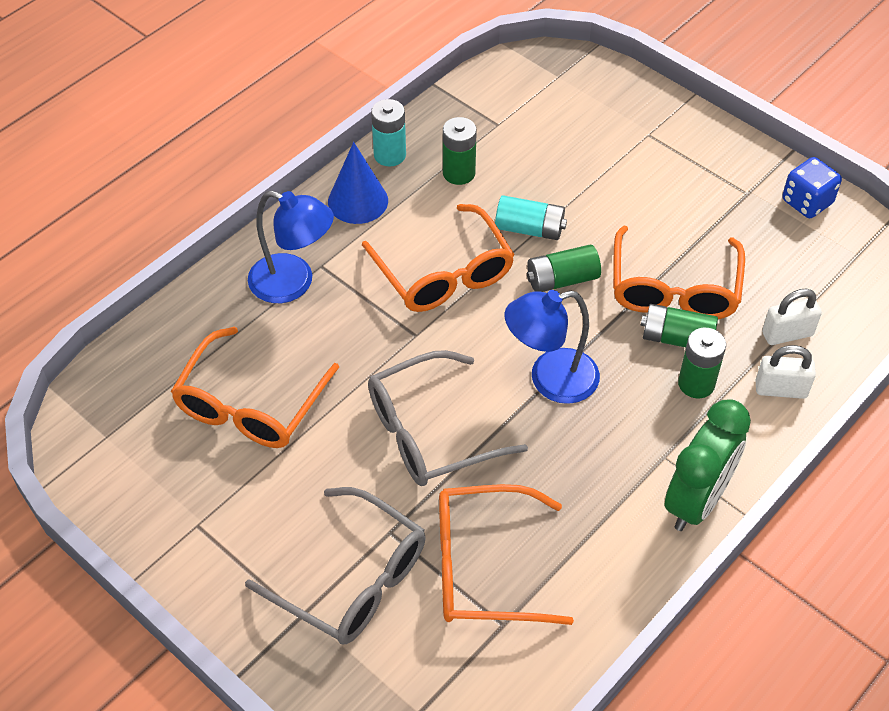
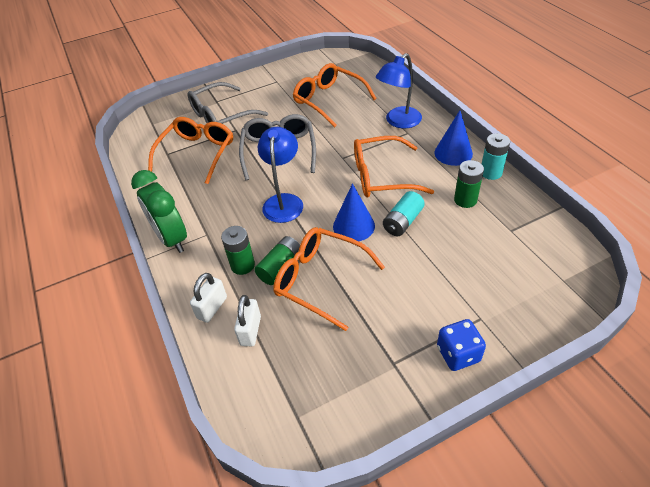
camera: 115 degrees right, 5 degrees down
(562, 280) = (353, 226): green battery -> blue cone
(807, 202) = (368, 405): blue dice -> blue dice (458, 354)

